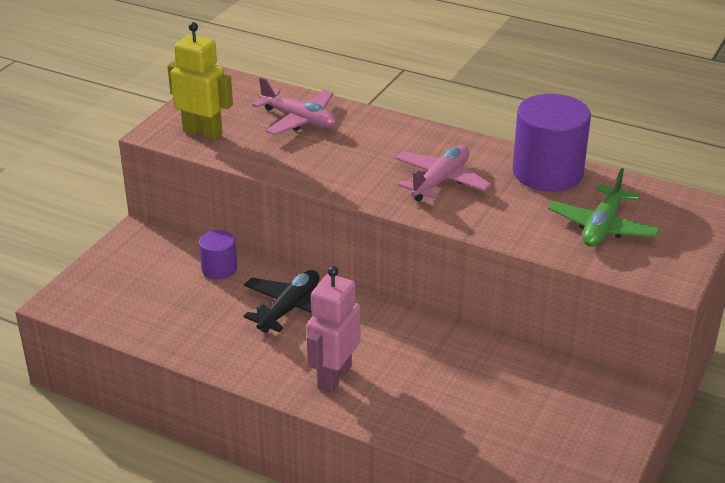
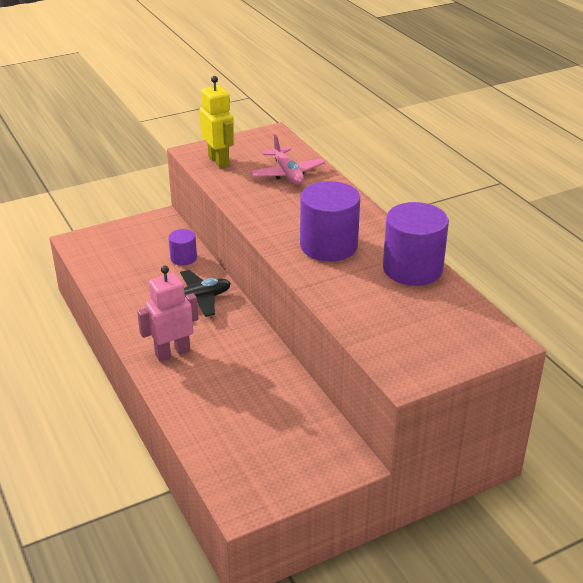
camera: 35 degrees right, 0 degrees up
(440, 181) = (328, 246): pink plane -> purple cylinder
(602, 227) = (403, 321): green plane -> none

